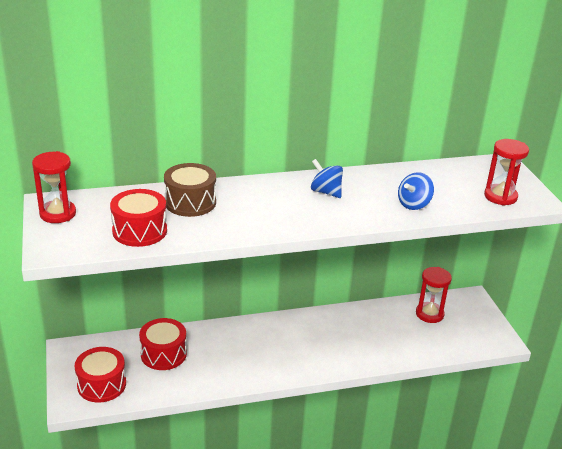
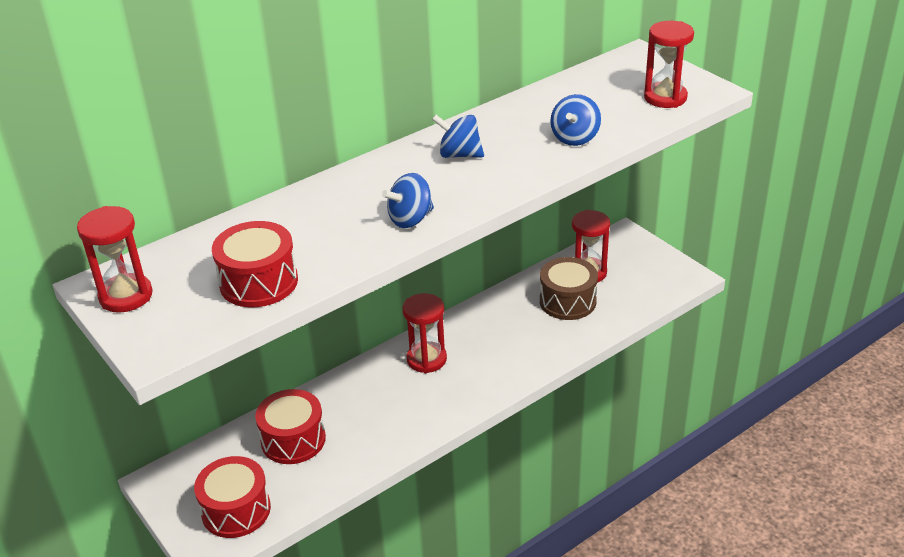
camera: 20 degrees left, 5 degrees up
(190, 202) = (297, 222): brown drum -> brown drum (567, 301)
(262, 222) = (410, 219): none -> blue spinning top
(281, 333) = (426, 359): none -> red hourglass

